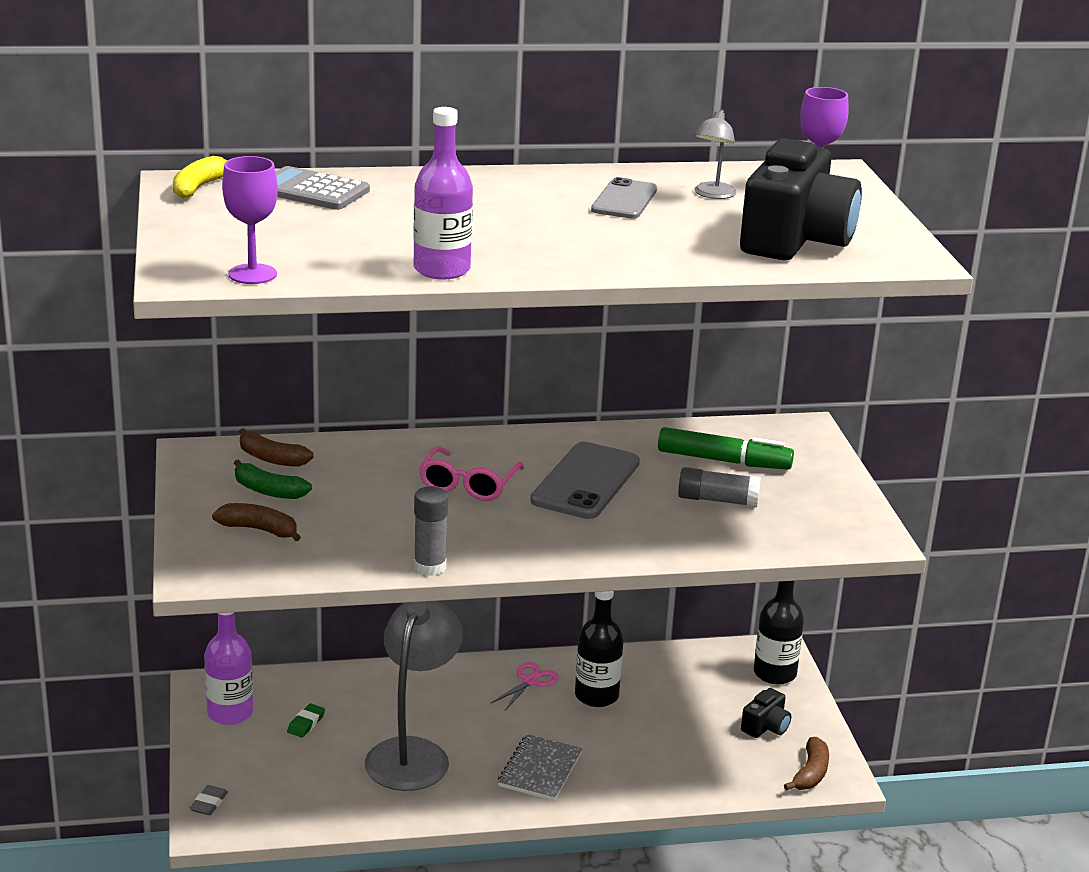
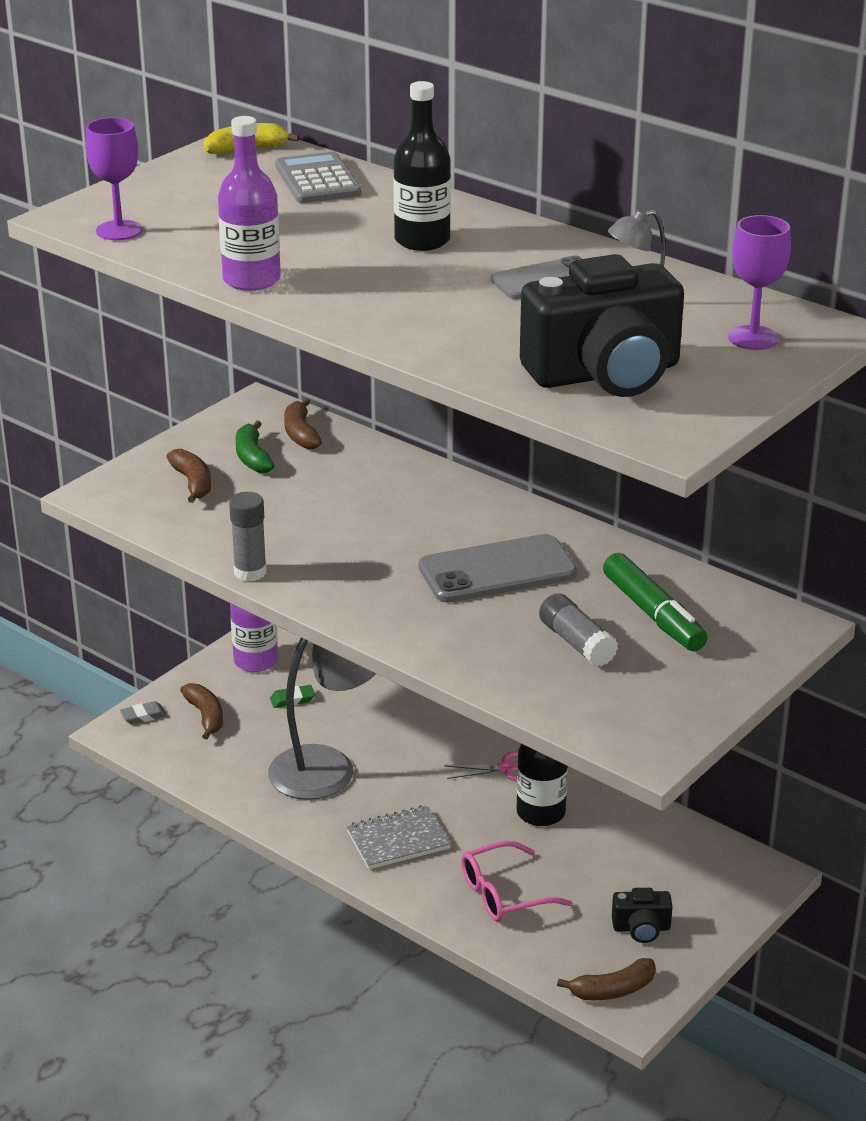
camera: 50 degrees right, 5 degrees up
(259, 774) = (205, 716): none -> brown banana
(468, 484) = (401, 525): pink glasses -> pink glasses (504, 893)
(774, 673) = (730, 891): black bottle -> black bottle (422, 240)

